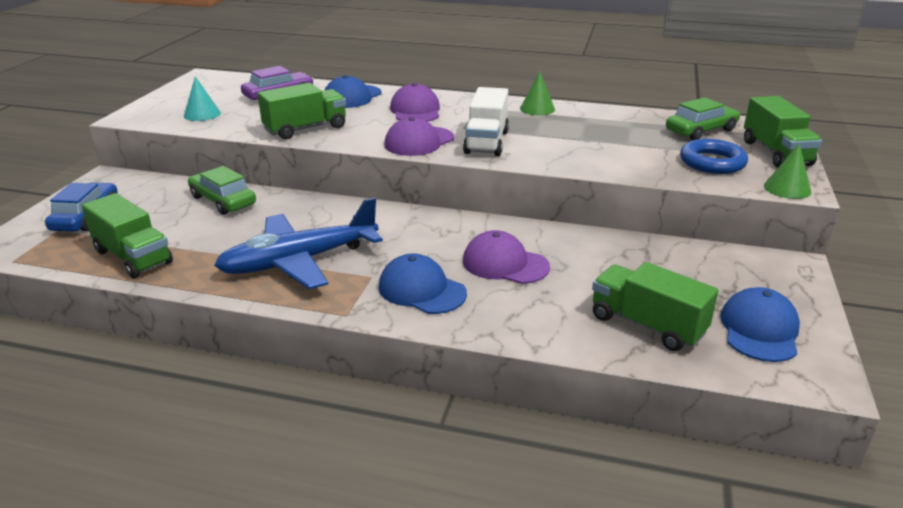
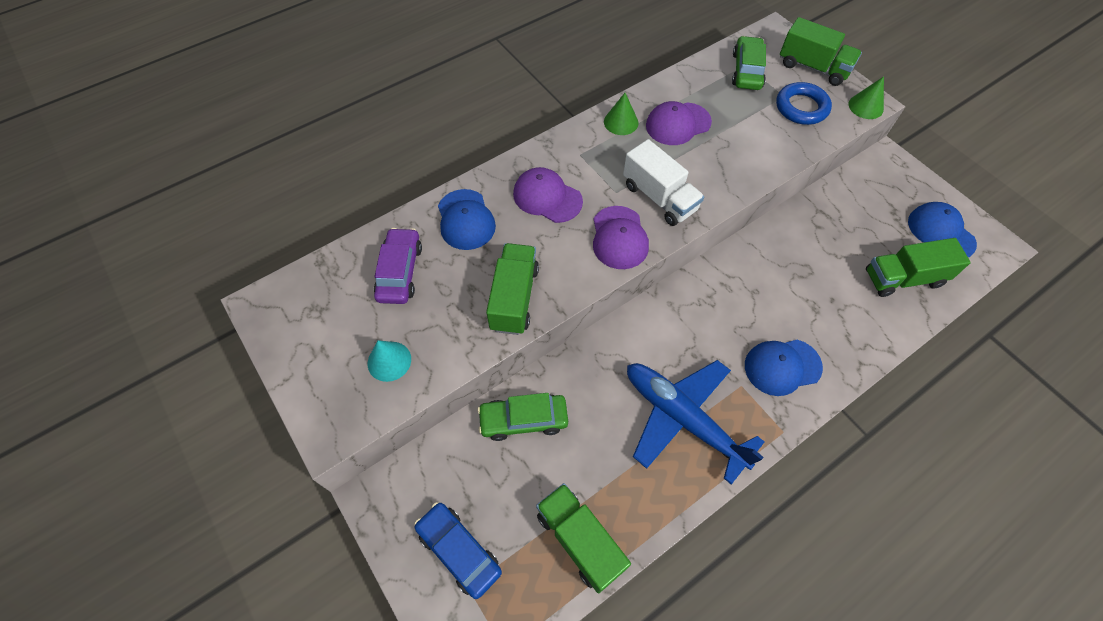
camera: 50 degrees left, 30 degrees up
(133, 257) = (580, 540): green truck -> green truck turned 120 degrees counterclockwise
(300, 261) = (683, 419): blue plane -> blue plane turned 120 degrees clockwise
(505, 264) = (782, 296): purple cap -> purple cap (678, 124)

